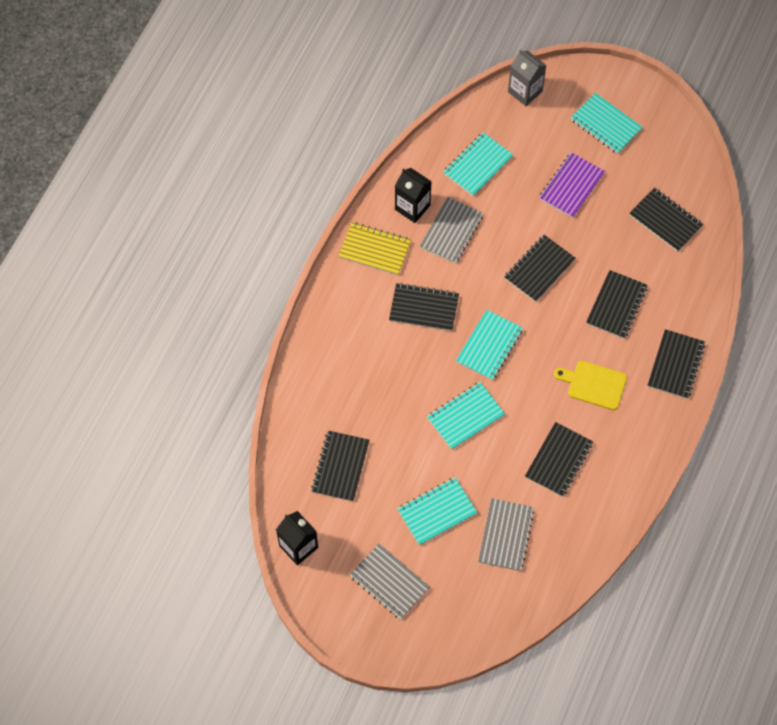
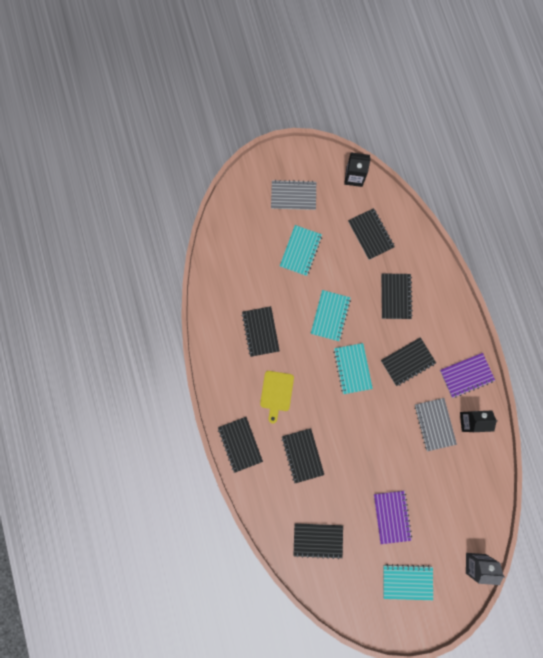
camera: 140 degrees right, 15 degrees up
(375, 250) = (466, 375): yellow notebook -> purple notebook
(478, 165) = (458, 483): turquoise notebook -> none
(505, 535) = (255, 267): grey notebook -> none
(539, 269) = (364, 442): black notebook -> black notebook (395, 296)
(593, 384) = (276, 393): yellow cutting board -> yellow cutting board turned 120 degrees clockwise

